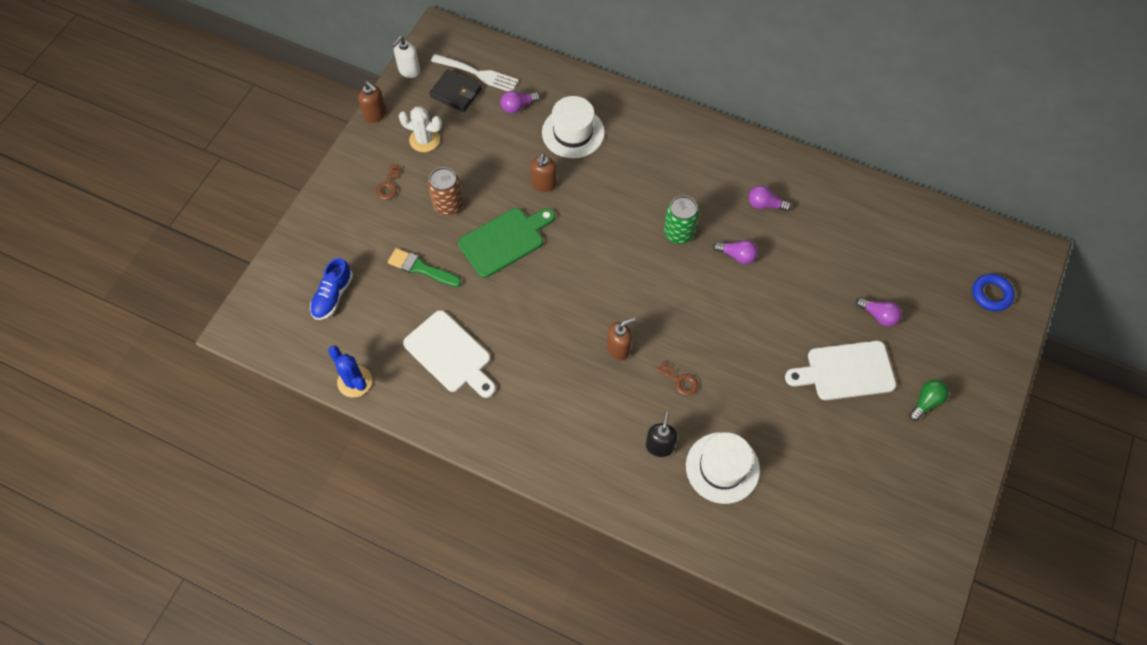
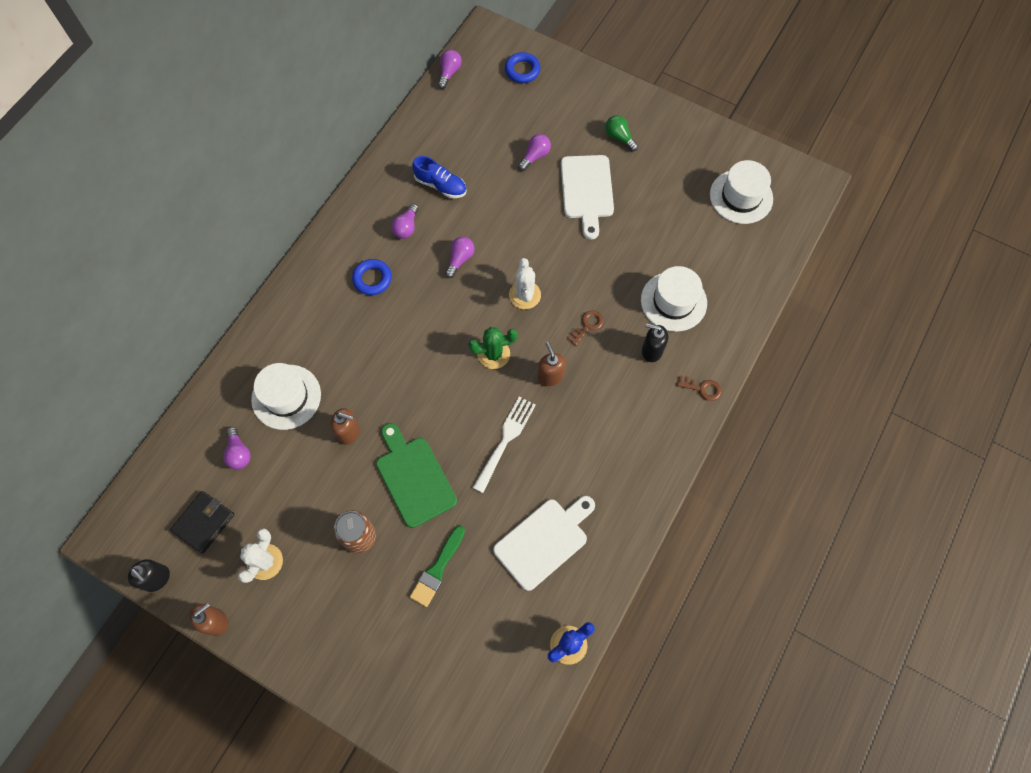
camera: 85 degrees left, 5 degrees up
(333, 296) = (461, 671): blue shoe -> blue shoe (440, 185)
(388, 185) = (322, 605): brown key -> brown key (702, 388)
(409, 70) = (157, 579): white soap dispenser -> black soap dispenser
(477, 74) = (181, 497): white fork -> white fork (505, 441)
(636, 295) = (493, 354): none -> green cactus
(678, 233) = (428, 307): green can -> none
(702, 183) = (372, 279): none -> blue ring
(706, 318) = (525, 295): none -> white cactus
(876, 543) = (741, 197): none -> white hat
(966, 223) = (449, 73): none -> purple light bulb

